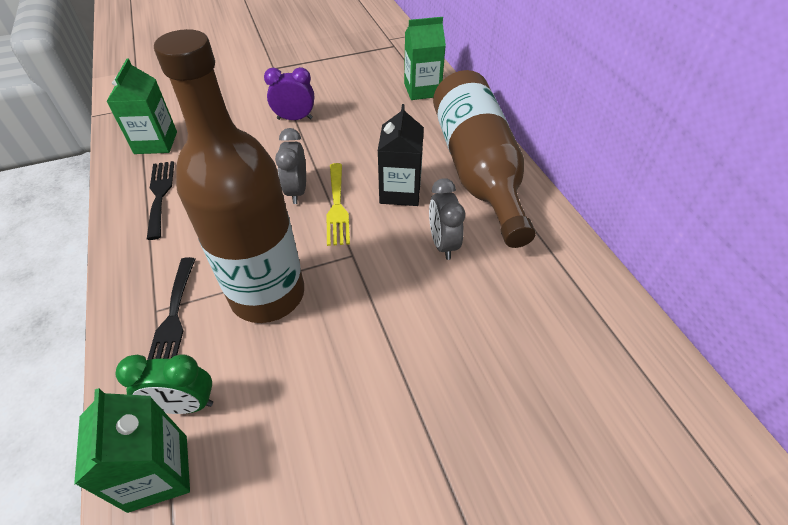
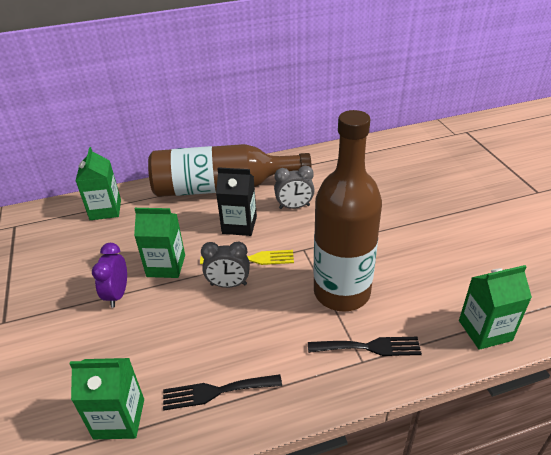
camera: 85 degrees left, 10 degrees down
(184, 404) = (437, 325): green clock -> none
(331, 143) = (166, 266): none -> green carton

